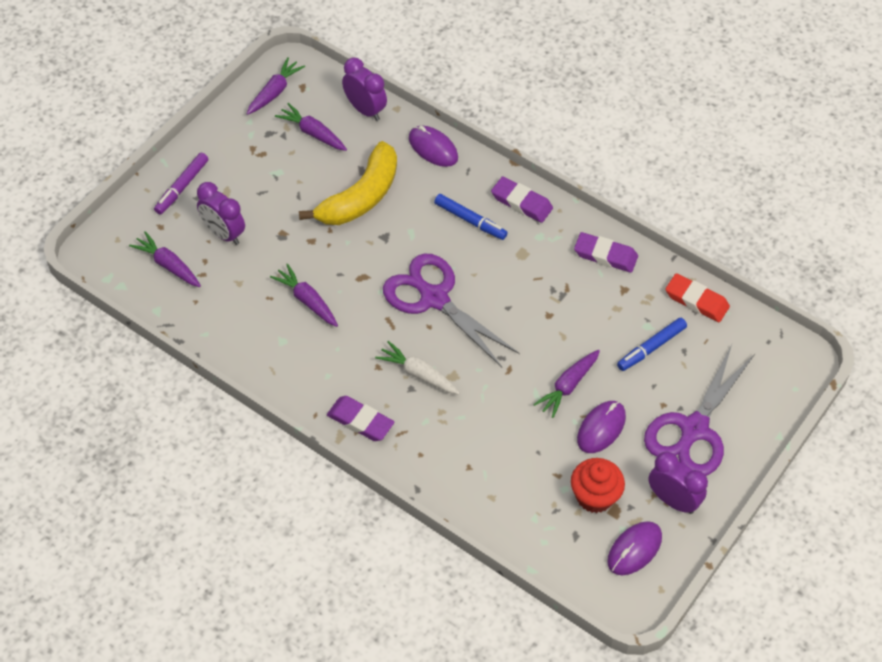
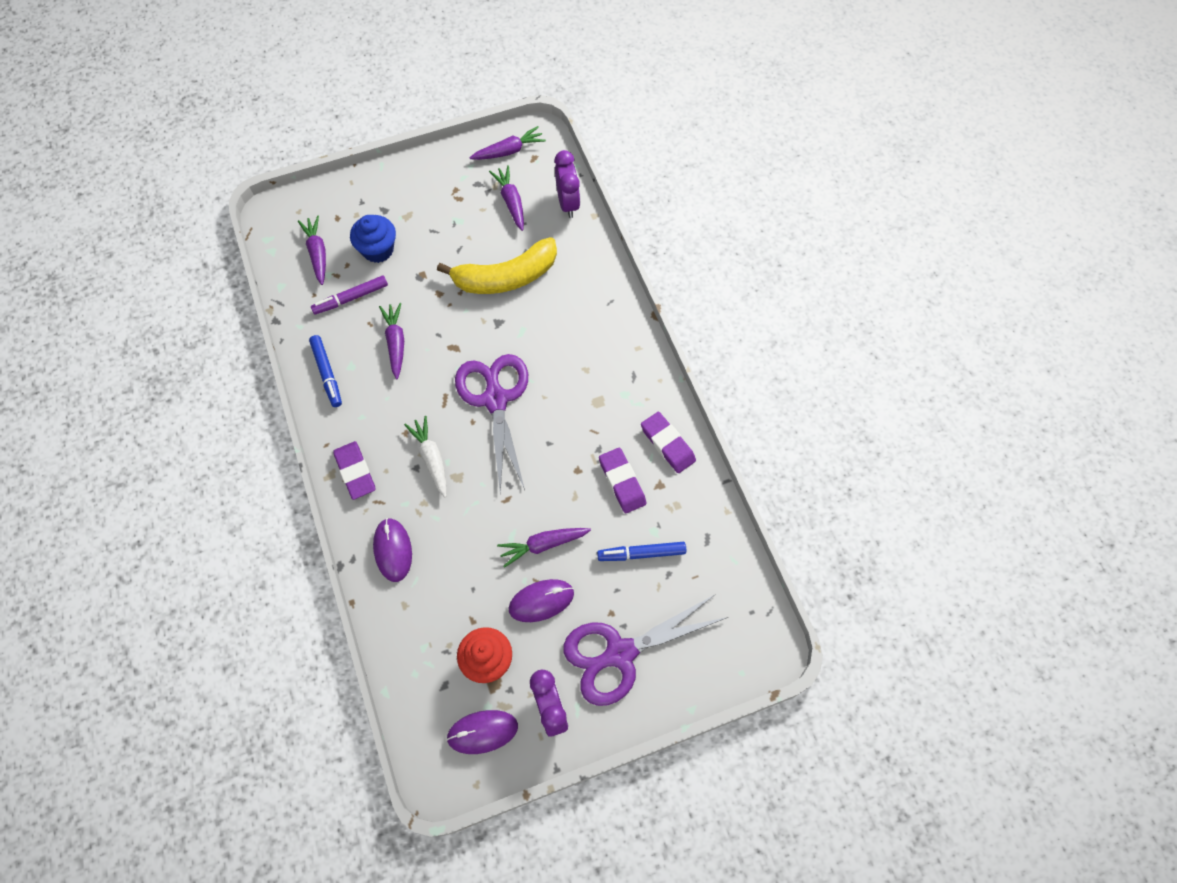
camera: 35 degrees right, 10 degrees up
(182, 187) = (378, 194): purple marker -> purple marker (351, 298)
(223, 233) = (378, 250): purple clock -> blue cupcake
(433, 148) = (597, 266): purple mouse -> purple mouse (393, 550)
(470, 220) = (578, 347): blue marker -> blue marker (327, 373)
(521, 202) = (633, 355): purple eraser -> purple eraser (622, 482)
(696, 301) = (715, 534): red eraser -> none

